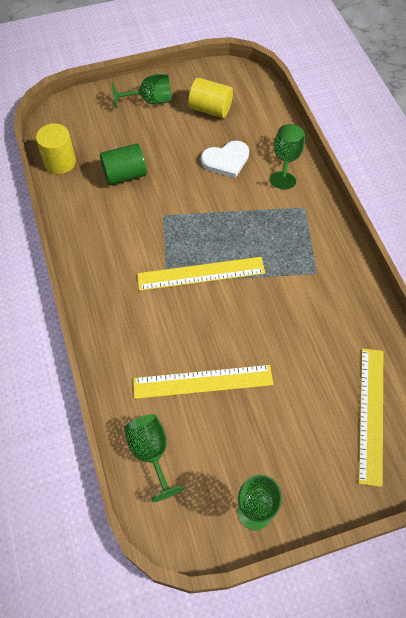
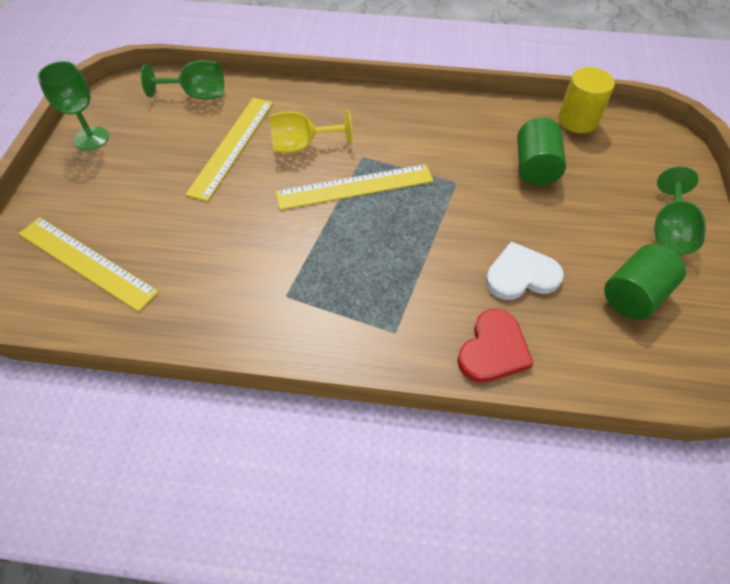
camera: 115 degrees right, 5 degrees down
(175, 329) = (302, 145): none -> yellow goblet
(201, 273) = (355, 187): yellow ruler -> yellow ruler turned 60 degrees clockwise
(210, 109) = (634, 295): yellow cylinder -> green cylinder
(226, 160) = (521, 275): white heart -> white heart turned 75 degrees clockwise
(286, 160) = (493, 349): green goblet -> red heart

